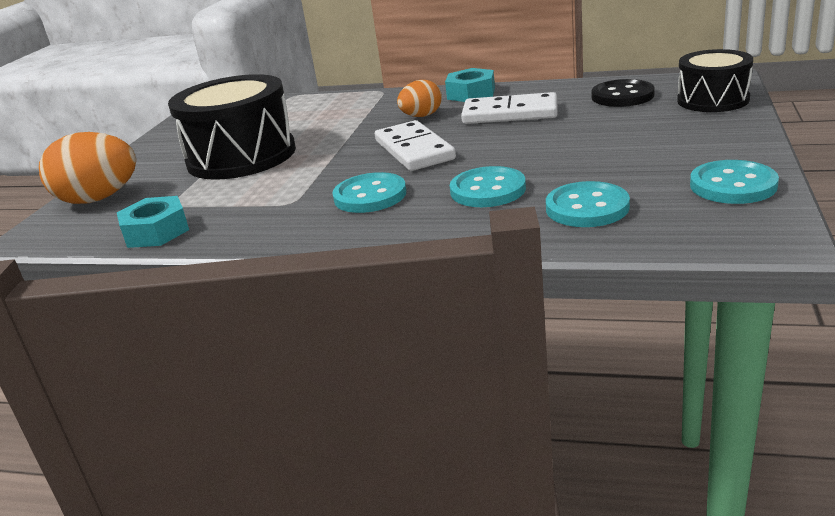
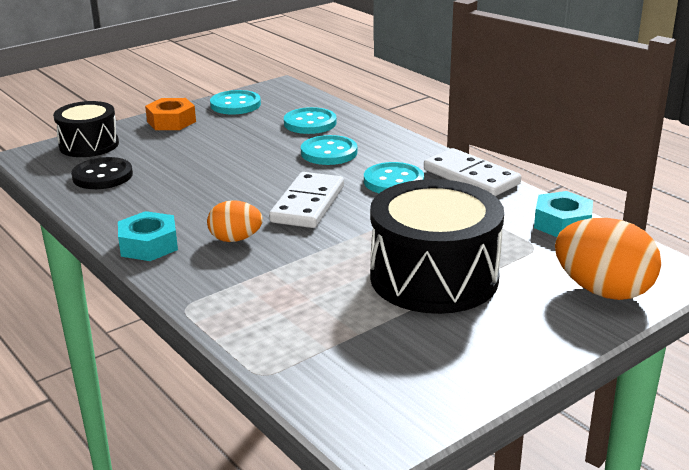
camera: 145 degrees left, 0 degrees up
(510, 114) = (187, 202): white domino -> white domino (471, 177)
(725, 141) = (171, 121): none -> orange nut

